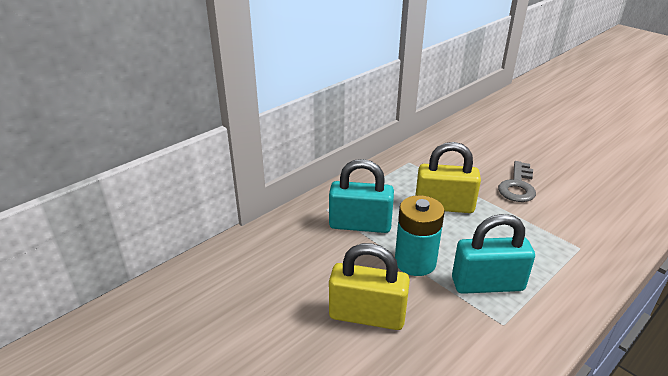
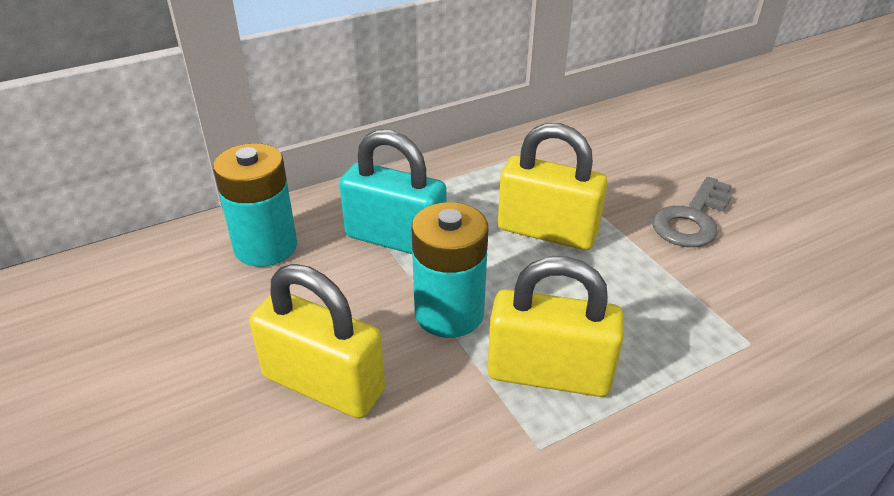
camera: 15 degrees right, 5 degrees up
(284, 243) = (266, 247): none -> turquoise battery
(487, 284) = (549, 374): turquoise padlock -> yellow padlock

